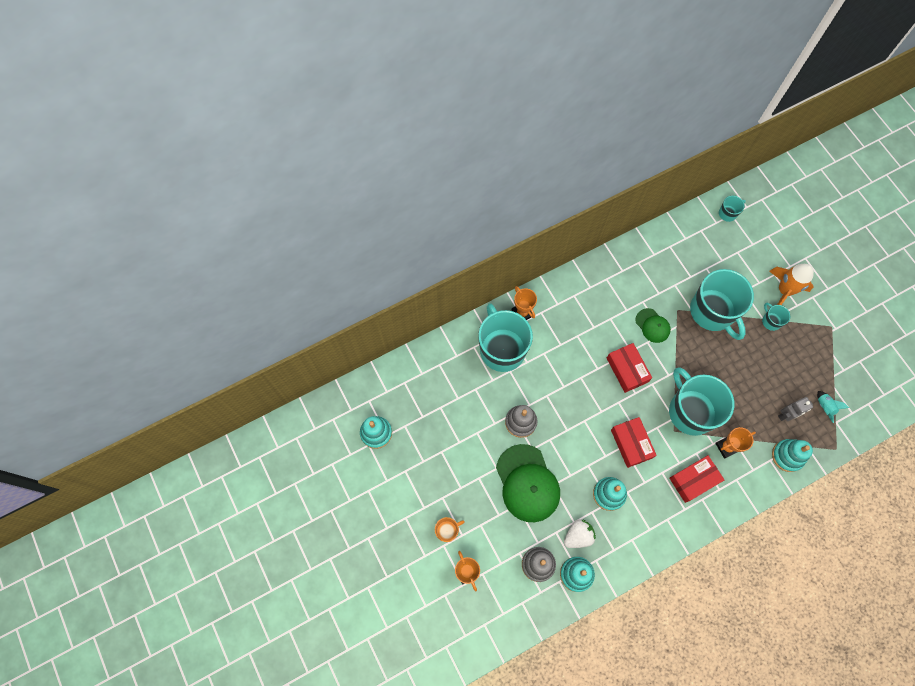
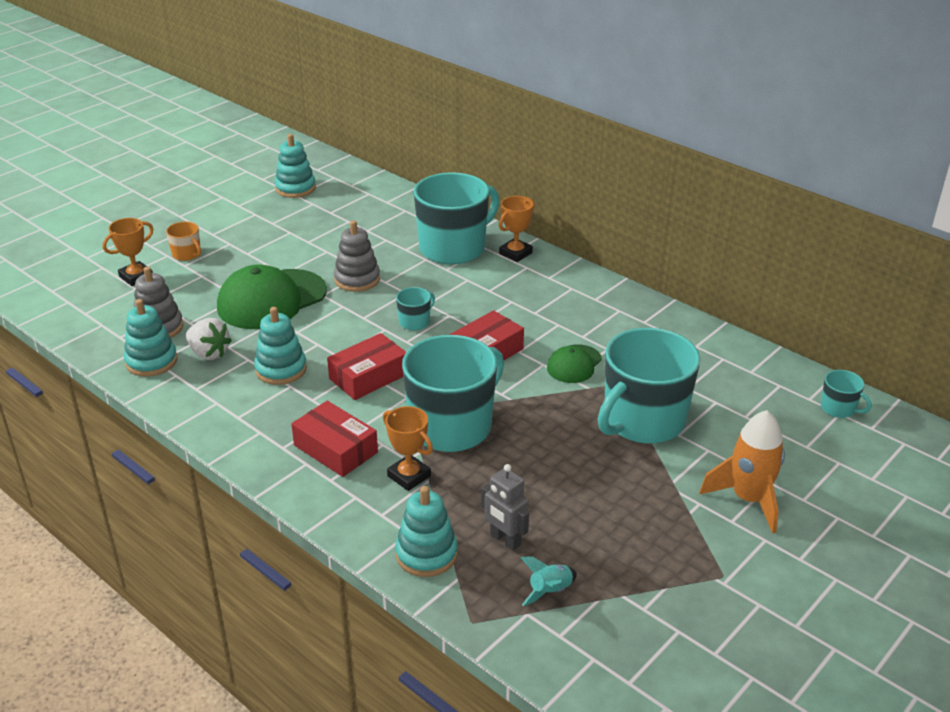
camera: 70 degrees right, 35 degrees down
(771, 321) = (675, 492): turquoise mug -> turquoise mug (415, 322)

